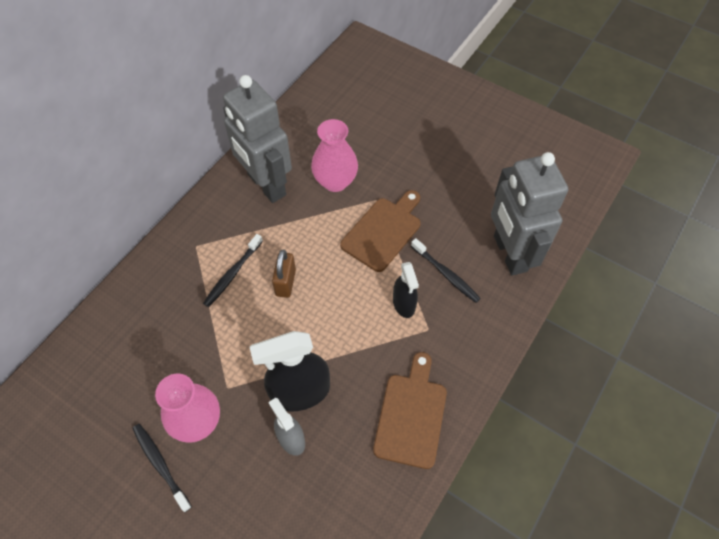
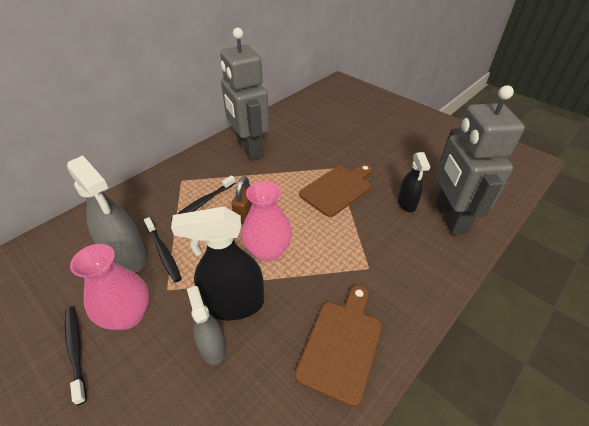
camera: 10 degrees right, 15 degrees down
(170, 357) = (127, 257): none -> grey spray bottle
(335, 181) = (304, 153): pink vase -> pink vase (268, 251)
(404, 304) = (348, 244): black spray bottle -> black spray bottle (406, 203)
(446, 274) = (390, 226): black toothbrush -> black toothbrush (163, 253)

